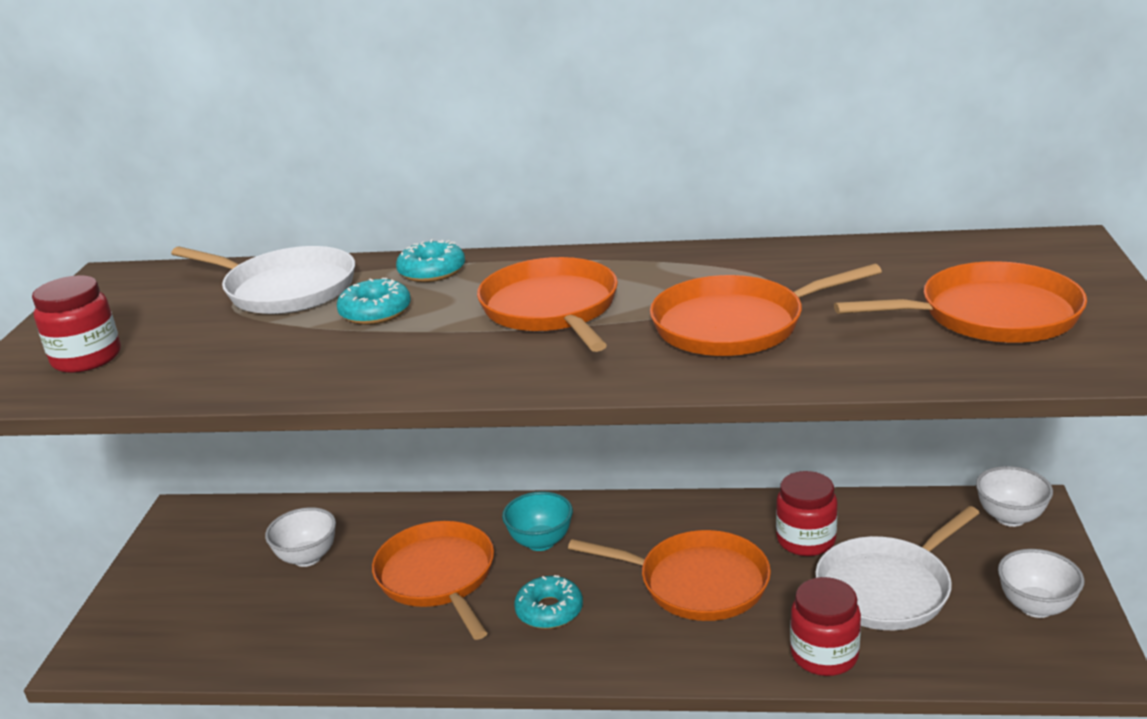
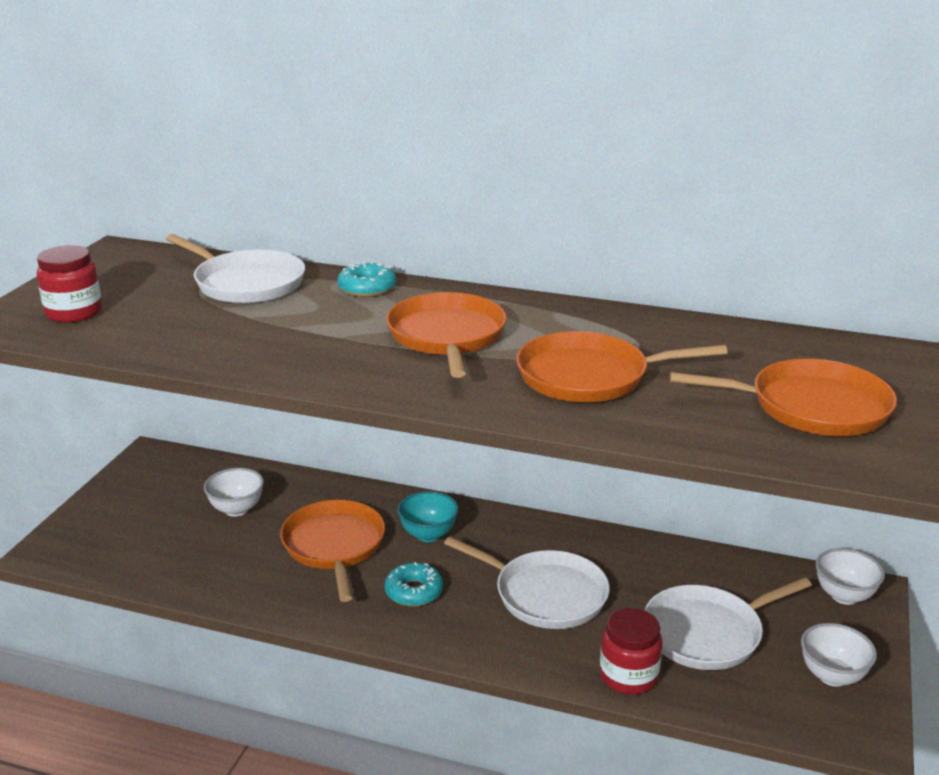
camera: 10 degrees right, 0 degrees up
(375, 312) = (306, 314): turquoise donut -> none
(697, 583) = (545, 594): orange pan -> white pan
(806, 540) = (653, 578): red jar -> none

